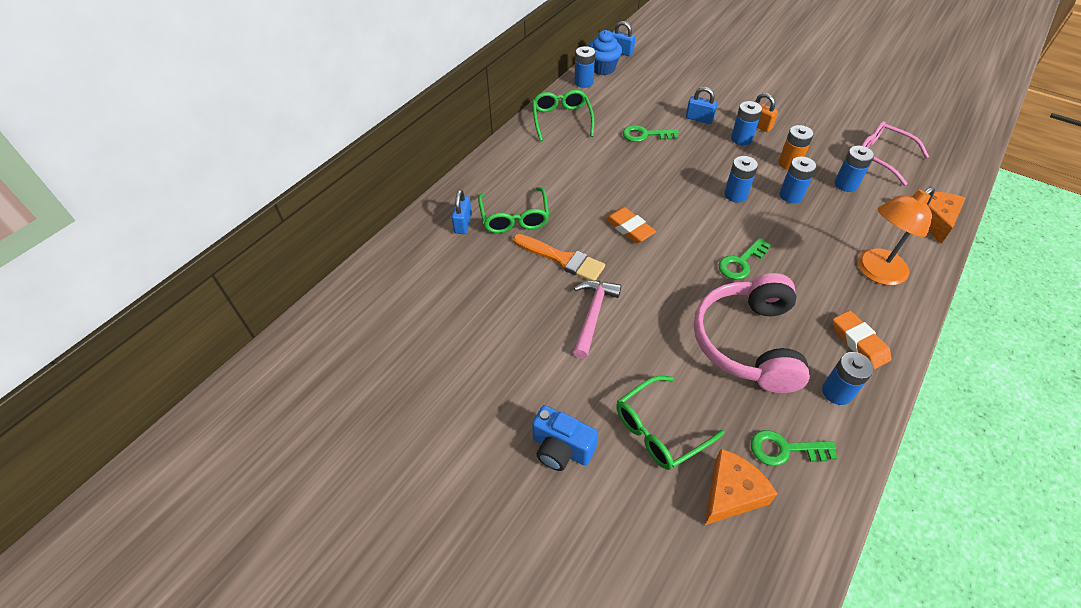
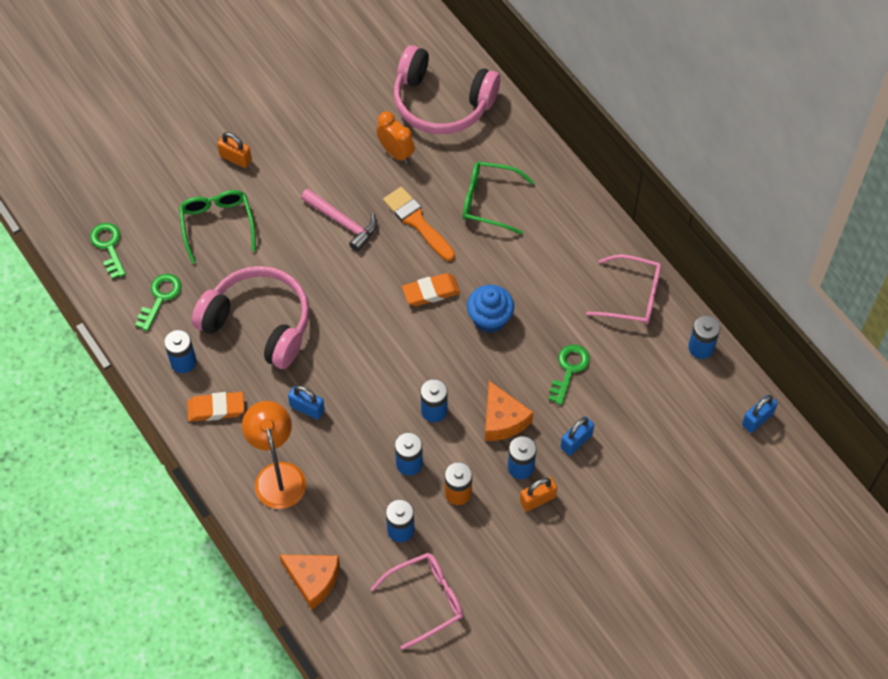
camera: 110 degrees right, 10 degrees up
(412, 283) = (442, 103): none -> pink headphones
(463, 223) = (500, 158): blue padlock -> blue padlock (307, 408)
(489, 300) = (396, 152): none -> orange clock
(561, 119) = (633, 296): green glasses -> pink glasses
(561, 449) = (235, 158): blue camera -> orange padlock
(562, 259) = (417, 222): orange brush -> orange brush turned 90 degrees clockwise
(603, 68) = (725, 381): blue cupcake -> blue cupcake (489, 319)
(731, 493) = (149, 247): orange cheese -> orange cheese (502, 419)
(741, 262) = (344, 366): green key -> green key (108, 246)

